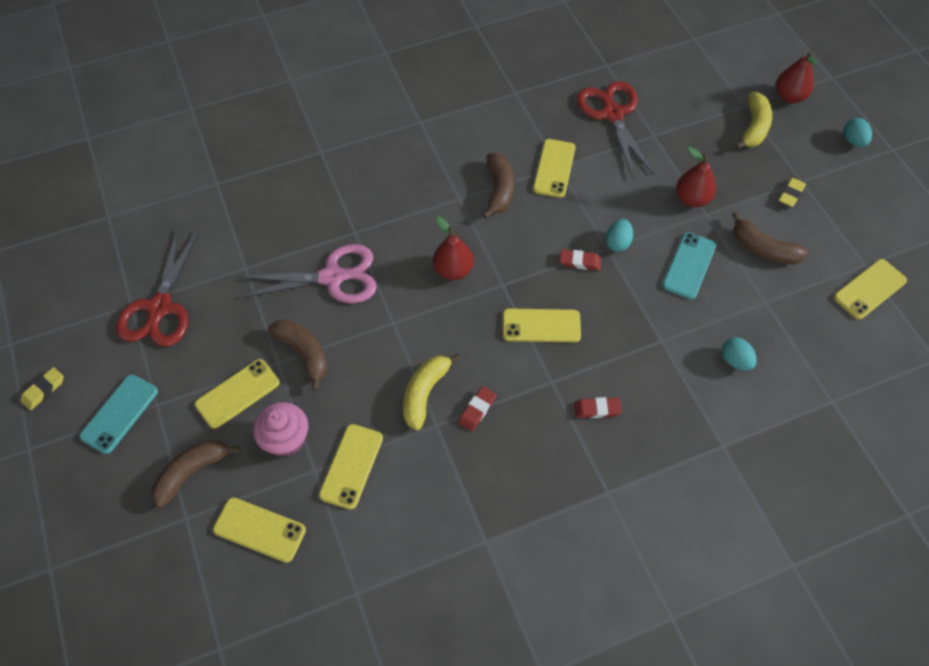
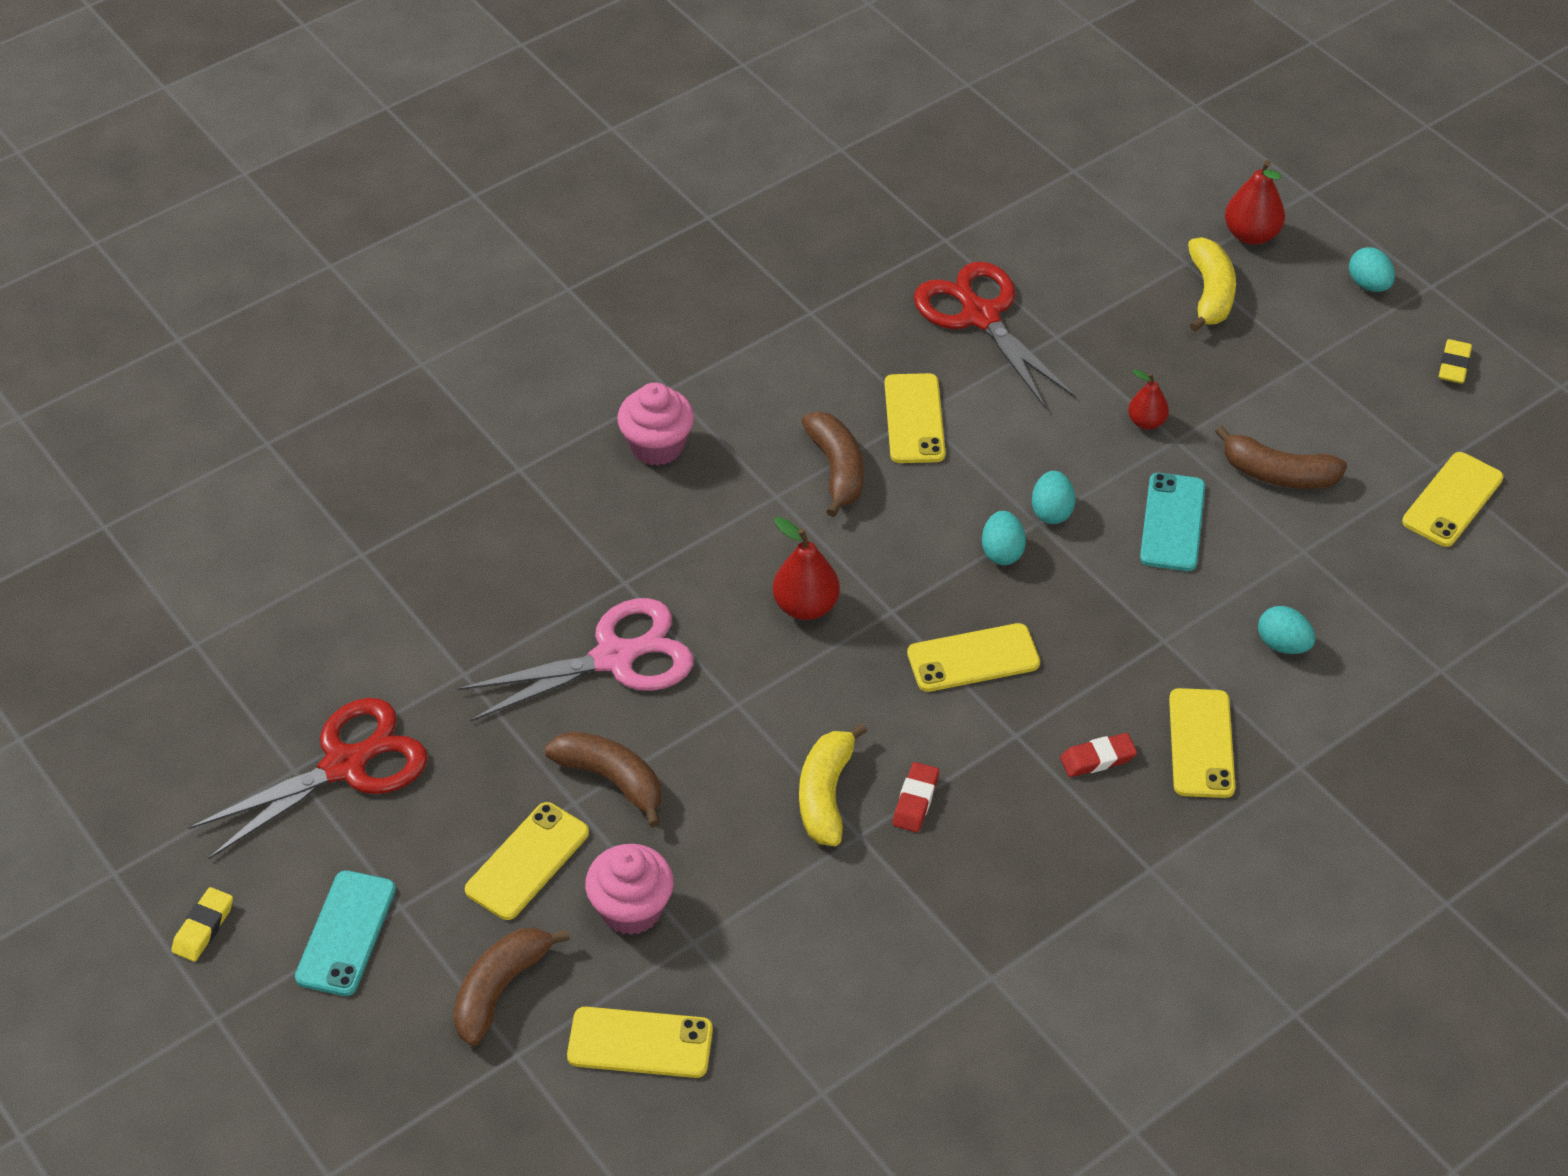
camera: 15 degrees left, 10 degrees down
(160, 308) = (346, 765): red scissors -> red scissors turned 120 degrees counterclockwise
(351, 466) = (749, 923): yellow phone -> yellow phone (1201, 743)
(402, 154) = (657, 446): none -> pink cupcake
(580, 262) = (1002, 552): red eraser -> turquoise egg
(692, 199) = (1146, 422): red pear -> red pear, size x0.64
(791, 194) = (1296, 384): yellow eraser -> yellow eraser (1454, 365)

